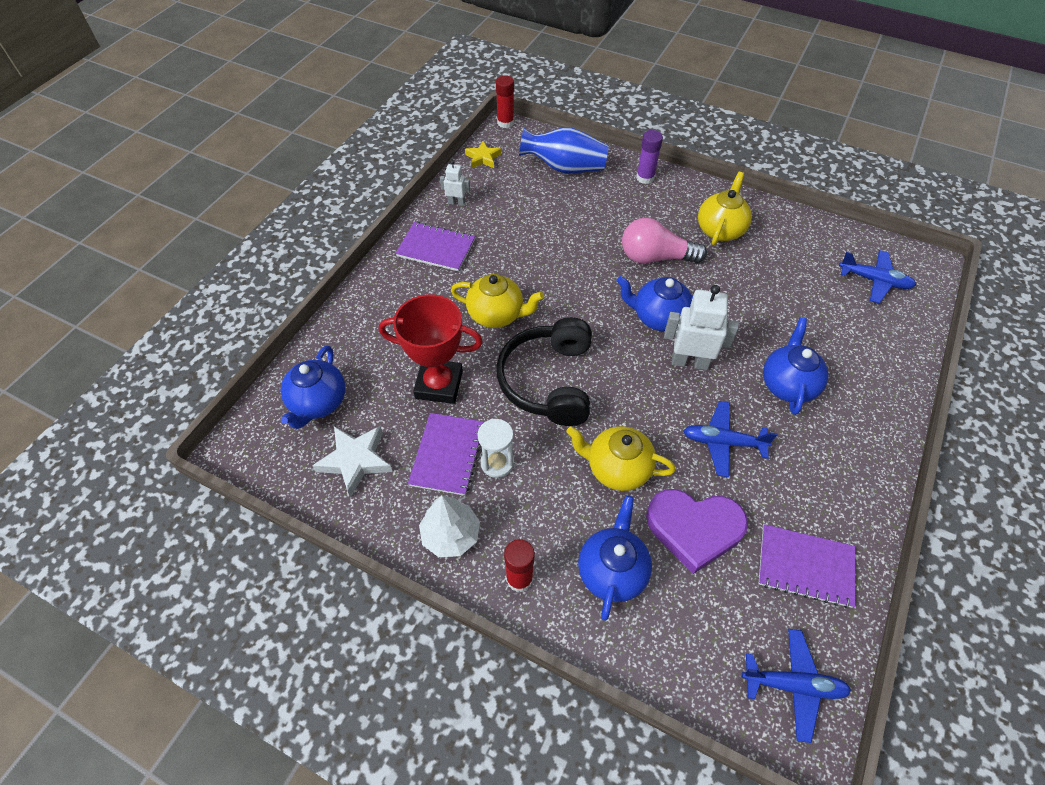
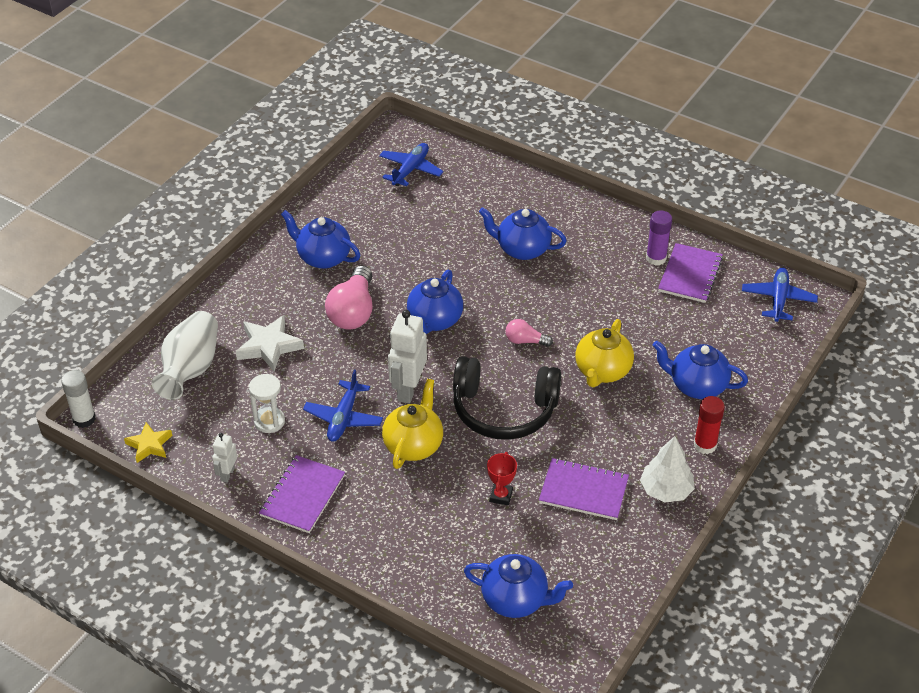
camera: 85 degrees left, 10 degrees down
(355, 460) = (587, 564): white star -> white star (269, 346)
(439, 385) = (501, 496): red trophy -> red trophy, size x0.47
(497, 463) = (594, 454): white hourglass -> white hourglass (269, 421)
(505, 122) = (84, 419): red glue stick -> white glue stick
(565, 168) = (190, 369): blue vase -> white vase
(645, 178) = (227, 302): purple glue stick -> purple glue stick (656, 258)
(647, 394) = (525, 341): none -> pink light bulb
(689, 362) = (491, 307): white robot -> white robot (408, 389)
(694, 529) = (659, 331): purple heart -> none
(720, 230) = (323, 257): yellow teapot -> blue teapot
(723, 442) = (578, 300): blue plane -> blue plane (343, 418)

